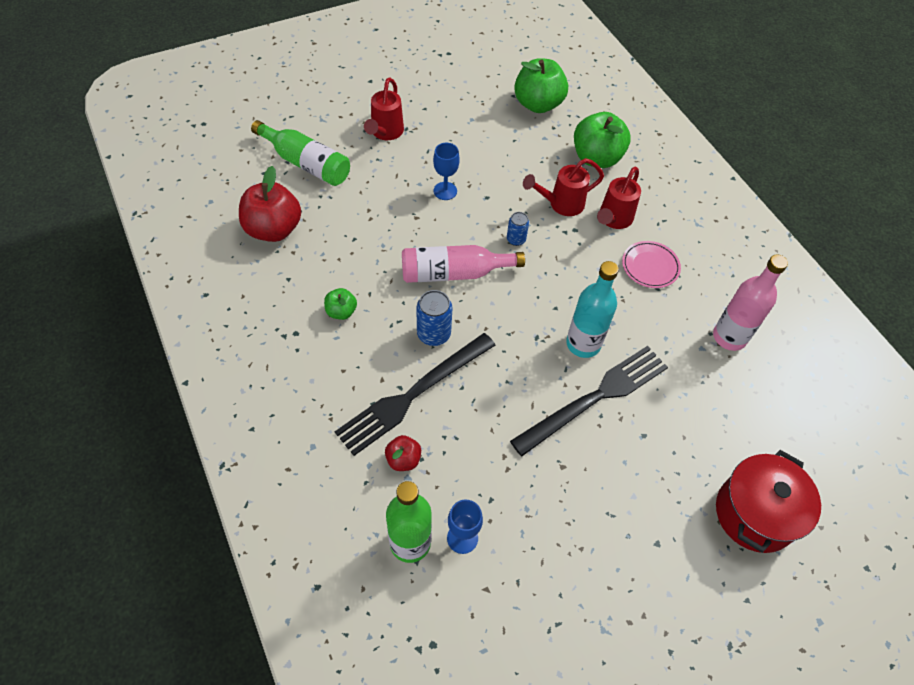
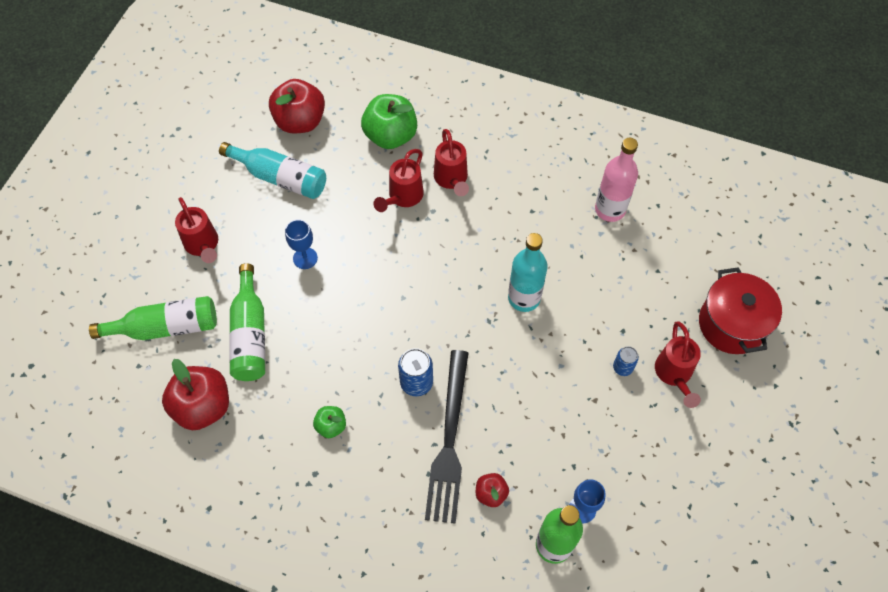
camera: 40 degrees left, 5 degrees up
(354, 209) = (250, 334): none -> green bottle
(454, 273) = (381, 321): pink bottle -> none
(484, 129) = (280, 178): none -> turquoise bottle
(516, 239) = (399, 255): blue can -> blue can (622, 367)
(538, 104) = (300, 121): green apple -> red apple
(595, 398) = (569, 332): black fork -> none
(650, 266) = (511, 198): pink plate -> none
(655, 508) = (674, 375): none -> red watering can

